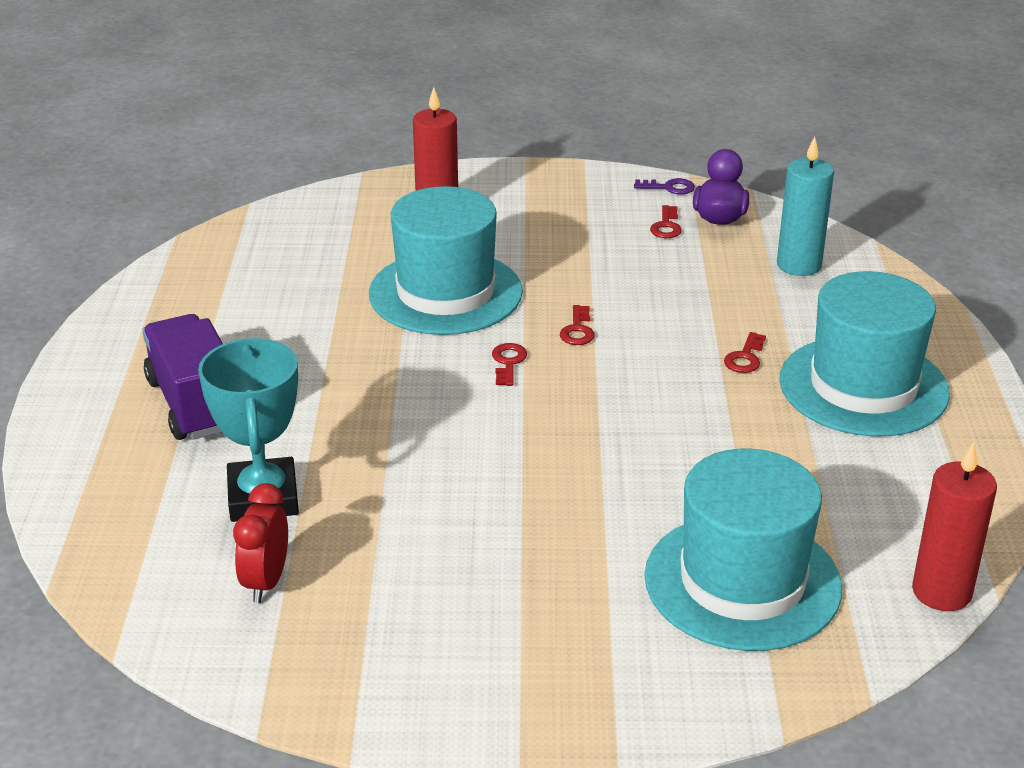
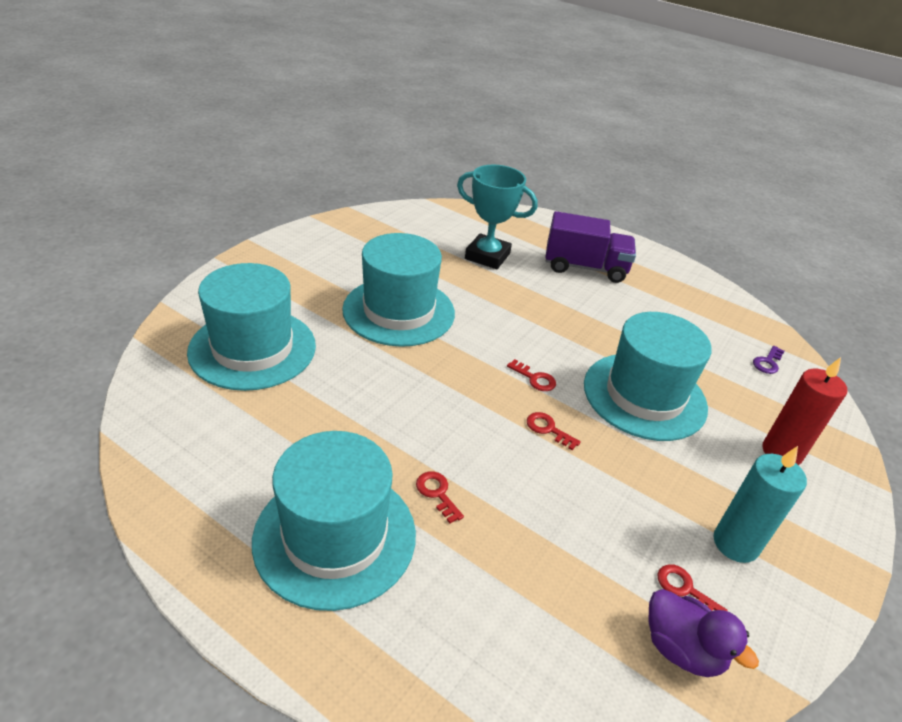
camera: 120 degrees right, 5 degrees up
(266, 582) = (428, 236): red clock -> none
(510, 509) = (399, 311): none -> turquoise hat
(669, 187) = (774, 651): purple key -> purple key (767, 362)
(799, 265) = (545, 646): turquoise candle -> turquoise candle (735, 543)
(941, 592) = (139, 411): red candle -> none

